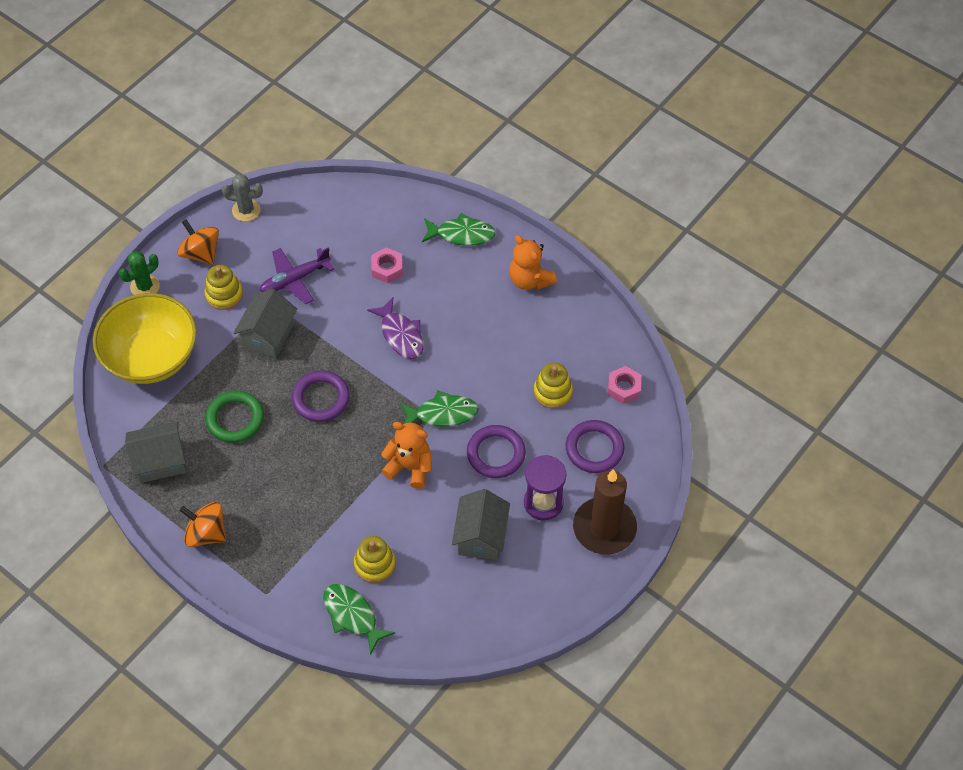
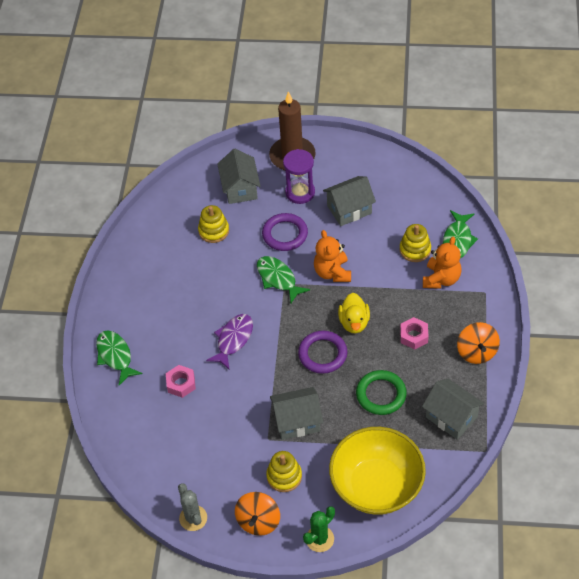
camera: 120 degrees left, 5 degrees down
(145, 286) = (319, 539): green cactus -> green cactus turned 60 degrees counterclockwise
(294, 279) = (235, 437): purple plane -> none
(333, 448) = (354, 322): none -> yellow duck
(530, 280) = (128, 292): orange teddy bear -> orange teddy bear (441, 279)
(594, 449) = (240, 188): purple ring -> grey house
(623, 388) = (182, 197): pink nut -> pink nut (414, 336)

